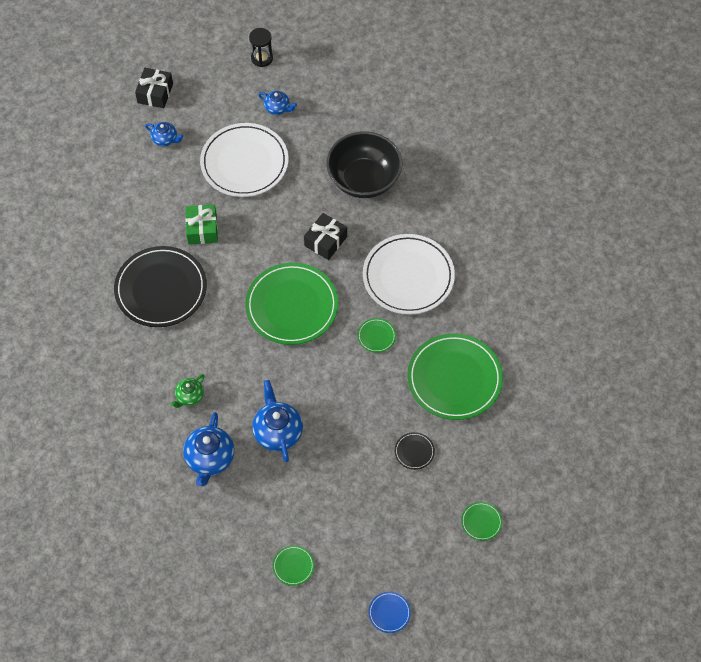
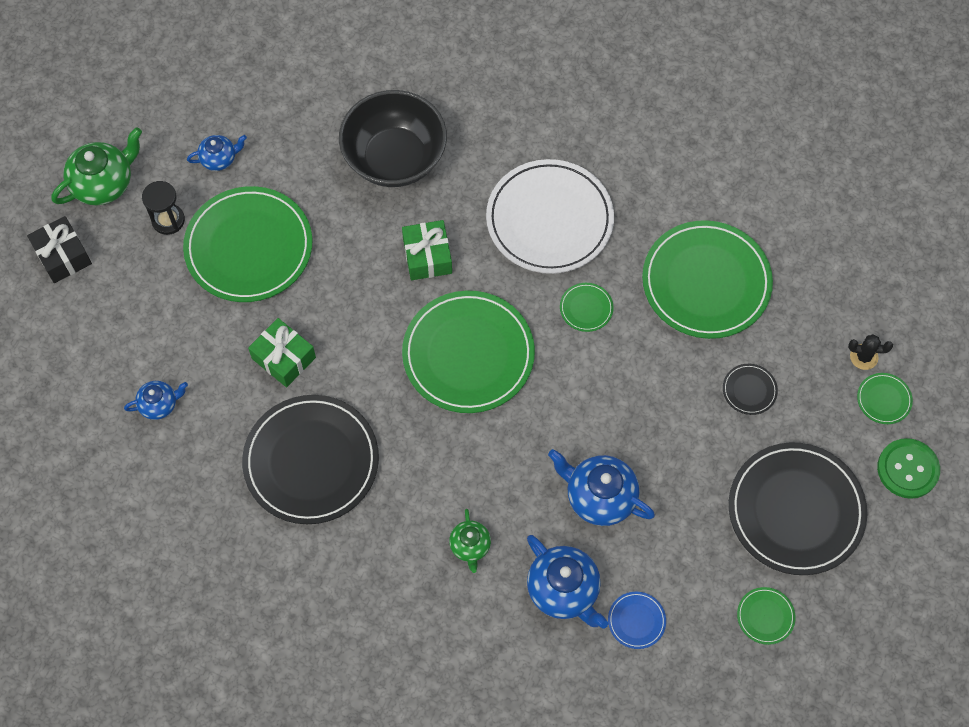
camera: 45 degrees left, 5 degrees up
(165, 139) = (132, 296): blue teapot -> blue teapot (159, 404)
(211, 75) = (104, 183): none -> green teapot
(244, 162) = (249, 247): white plate -> green plate
(262, 58) = (141, 119): black hourglass -> black hourglass (168, 220)
(325, 241) = (427, 256): black gift -> green gift
(369, 531) = (796, 510): none -> black plate
(389, 613) = (902, 571): blue plate -> blue plate (636, 621)
(452, 567) = (907, 469): none -> green button
(496, 491) = (863, 357): none -> black cactus

